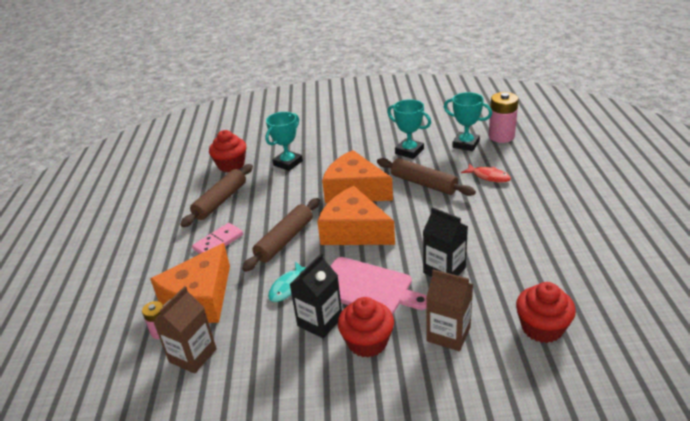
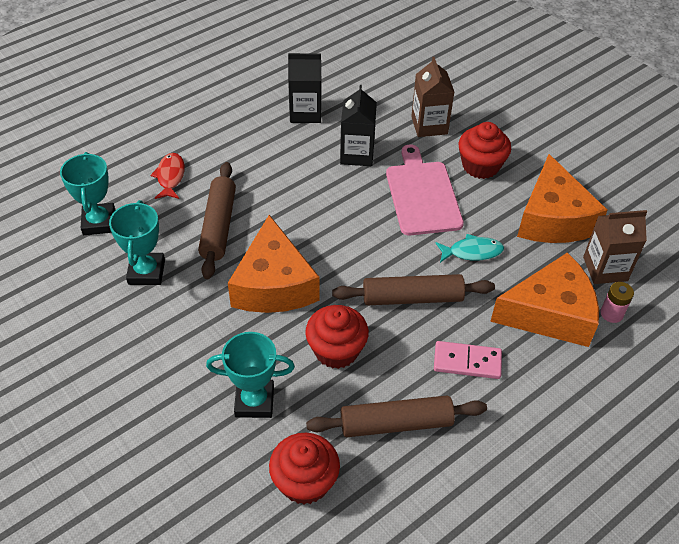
camera: 130 degrees left, 15 degrees up
(320, 321) = (489, 205): black carton -> black carton (305, 113)
(354, 231) = (350, 245): orange cheese -> orange cheese (553, 218)
(501, 136) = (61, 196): pink battery -> none
(542, 328) = (378, 82): red cupcake -> red cupcake (336, 350)

